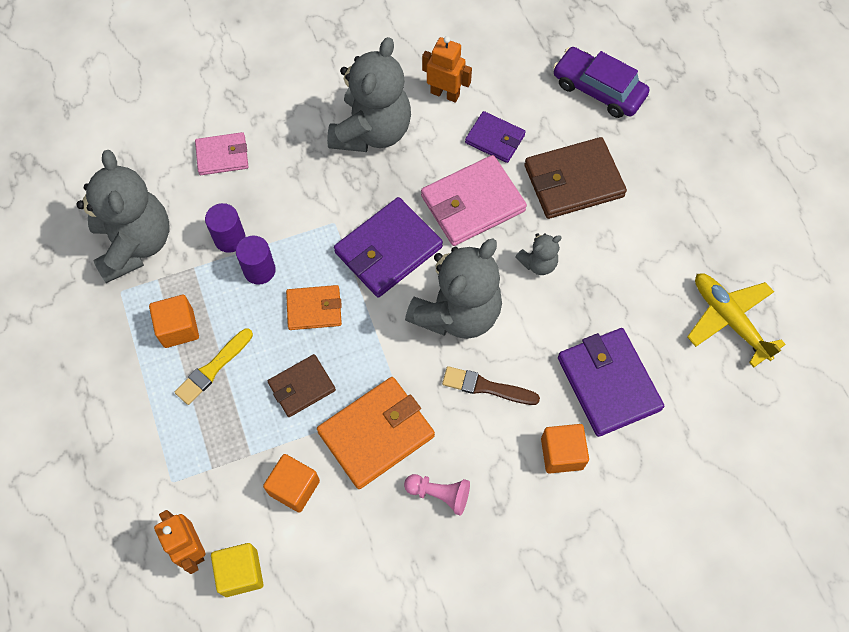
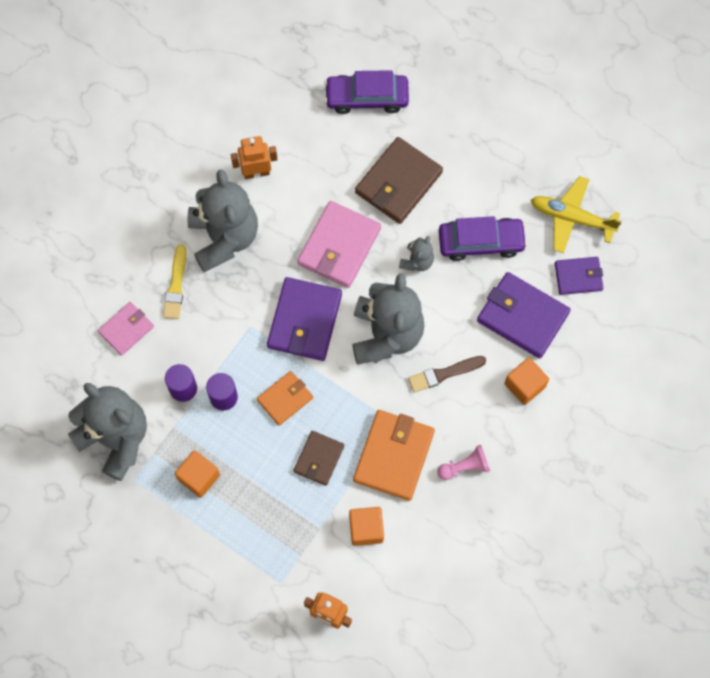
camera: 35 degrees left, 5 degrees up
(213, 368) = (246, 488): yellow brush -> yellow brush (176, 285)
(241, 573) = (374, 607): yellow cube -> none
(495, 139) = (319, 185): purple wallet -> purple wallet (578, 277)
(616, 285) = (481, 242): none -> purple car

